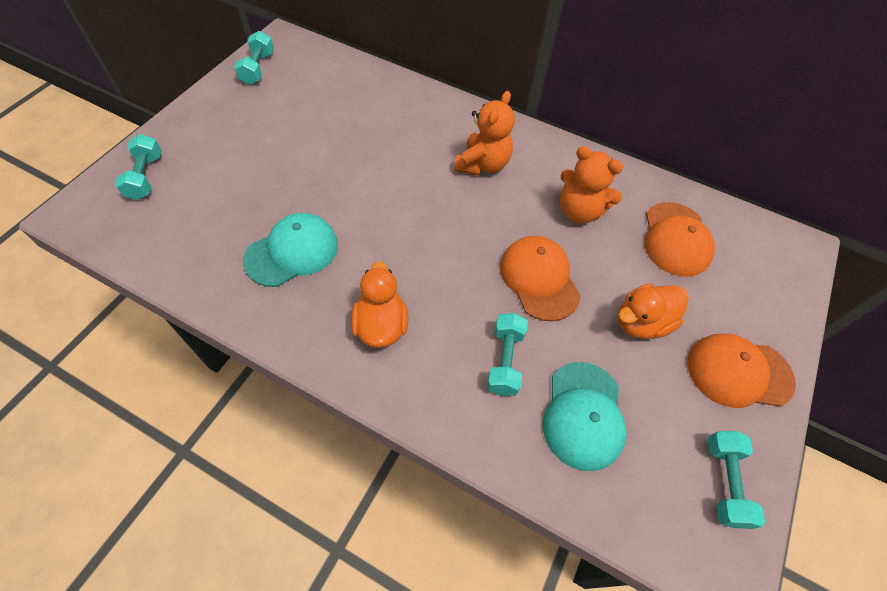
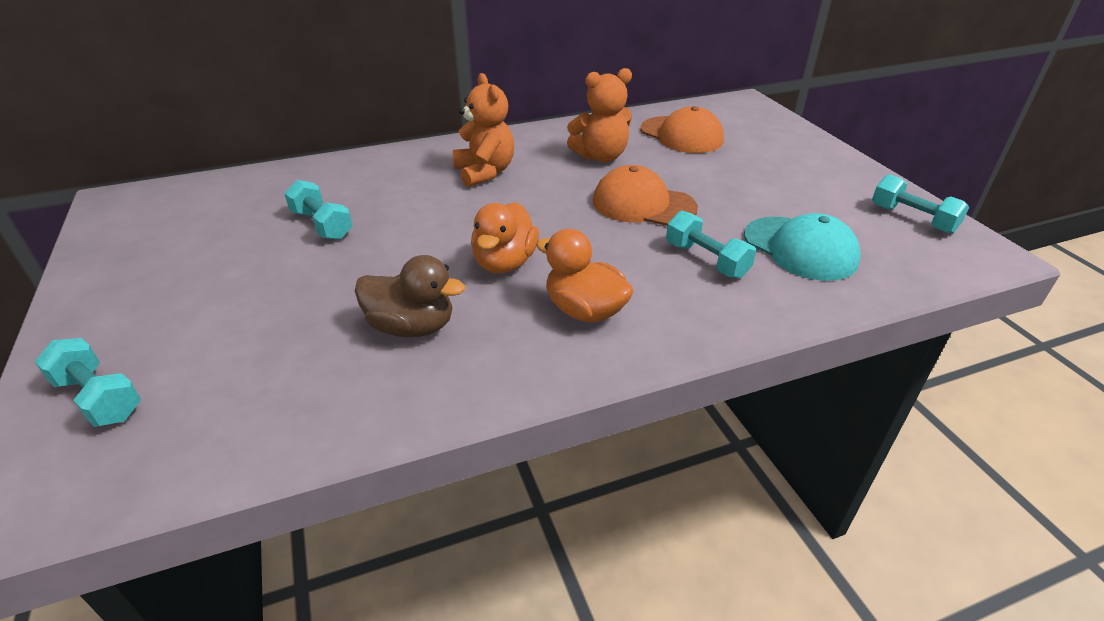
camera: 45 degrees left, 20 degrees down
(258, 68) = (119, 233): turquoise dumbbell -> turquoise dumbbell (322, 225)
(292, 252) = (412, 327): turquoise cap -> brown duck
(641, 322) = (740, 183): orange duck -> orange duck (505, 263)
(738, 372) = (824, 169): orange cap -> none

